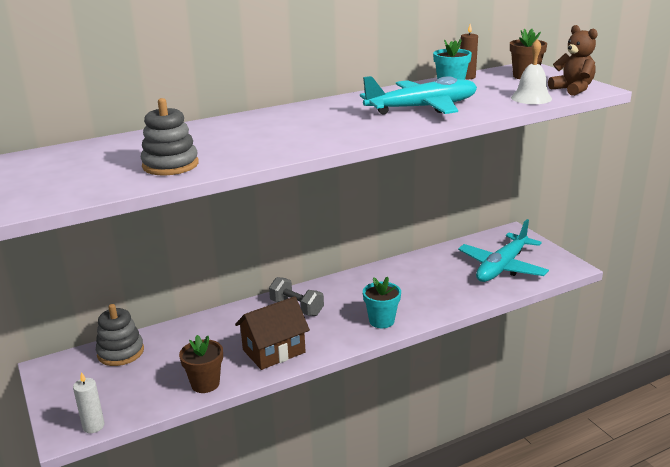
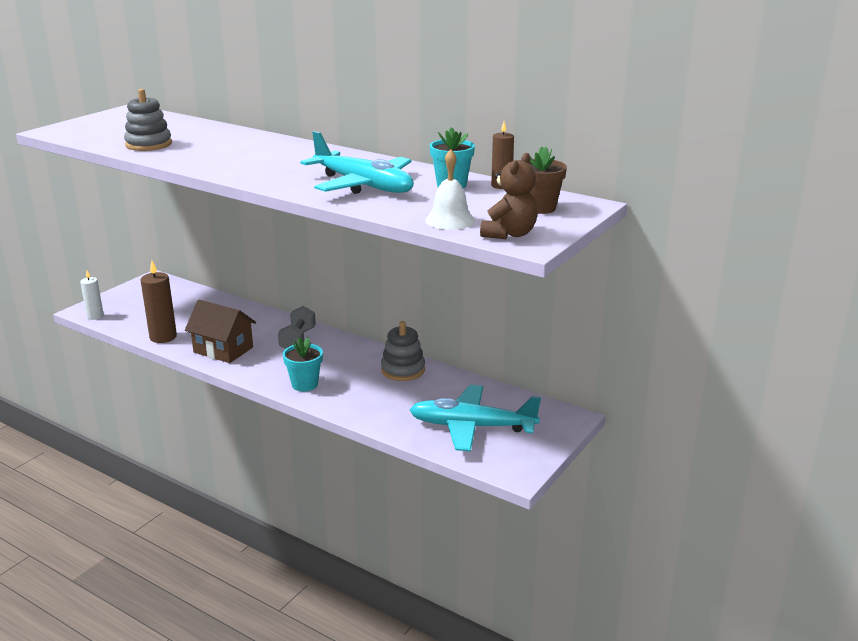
camera: 60 degrees right, 0 degrees up
(120, 352) = (186, 295): grey stacking toy -> grey stacking toy (403, 370)
(205, 384) = (163, 337): brown flower pot -> brown candle

